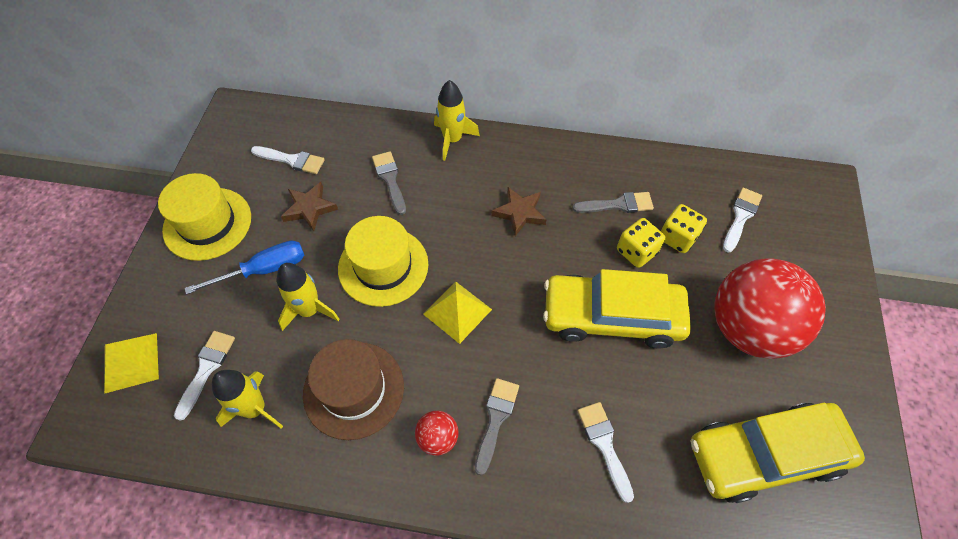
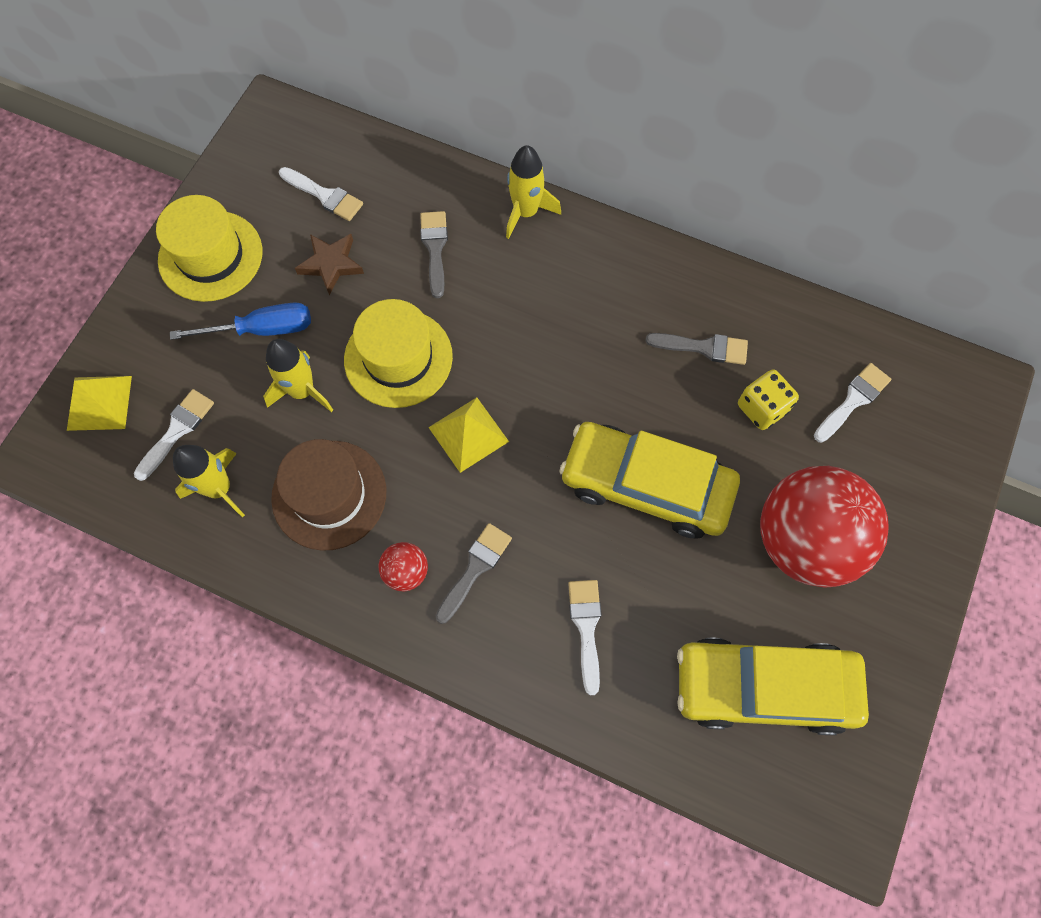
camera: 15 degrees right, 10 degrees up
(519, 213) = (579, 329): brown star -> none
(636, 251) = (704, 413): yellow dice -> none

